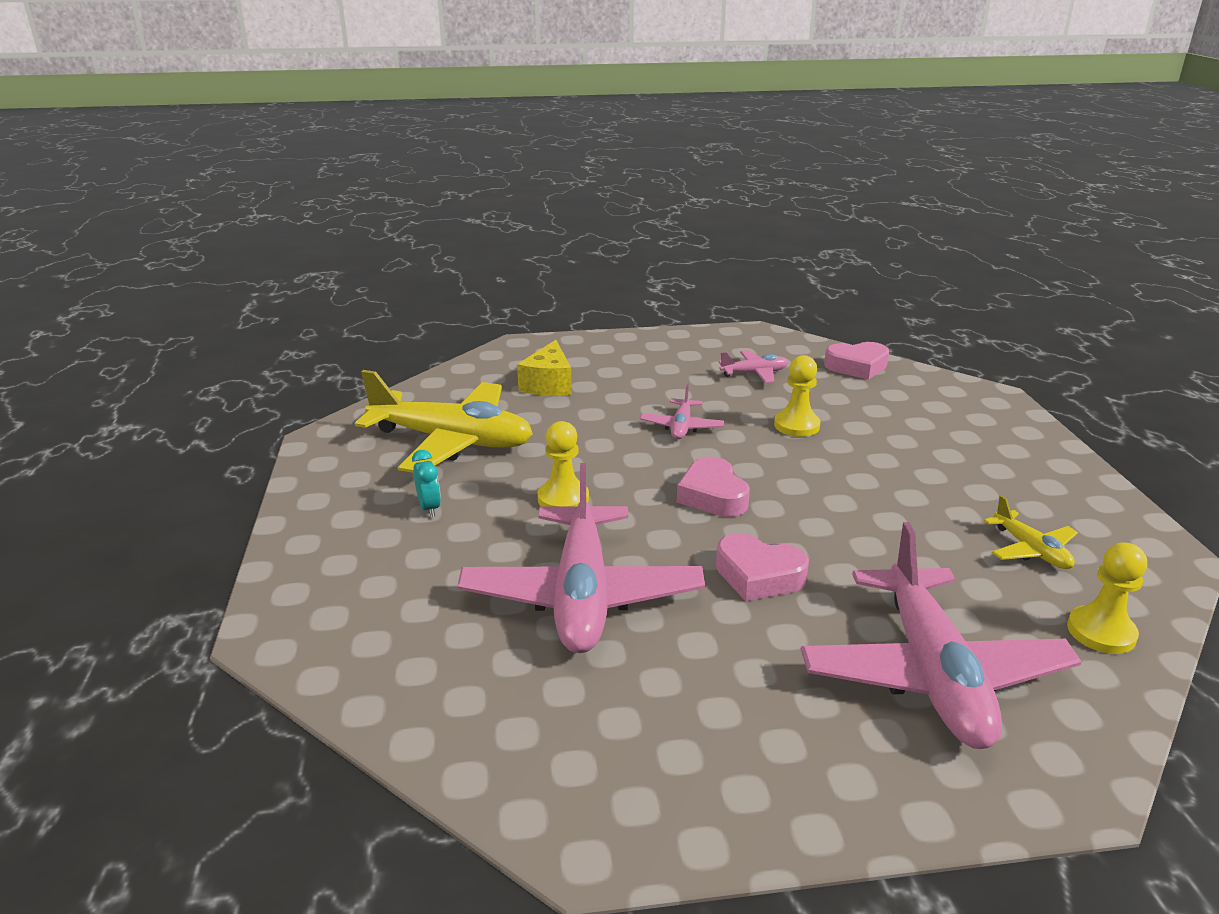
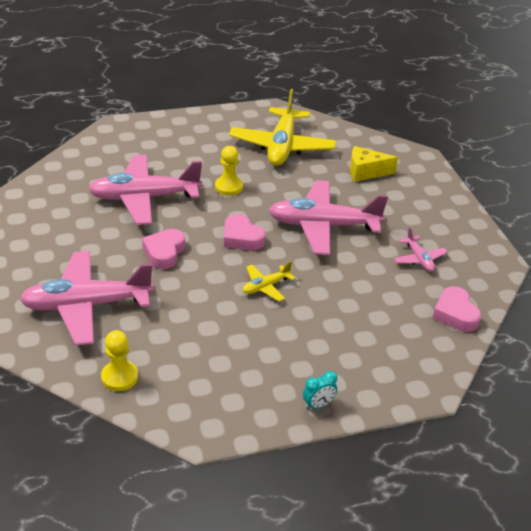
camera: 80 degrees right, 10 degrees up
(429, 508) = (213, 148): turquoise clock -> turquoise clock (318, 405)
(681, 427) = (323, 226): pink plane -> pink plane, size x2.18
(712, 495) = (241, 238): pink heart -> pink heart turned 105 degrees counterclockwise
(796, 425) = (340, 275): yellow pawn -> none
(1031, 550) = (200, 364): yellow plane -> yellow plane (266, 286)

